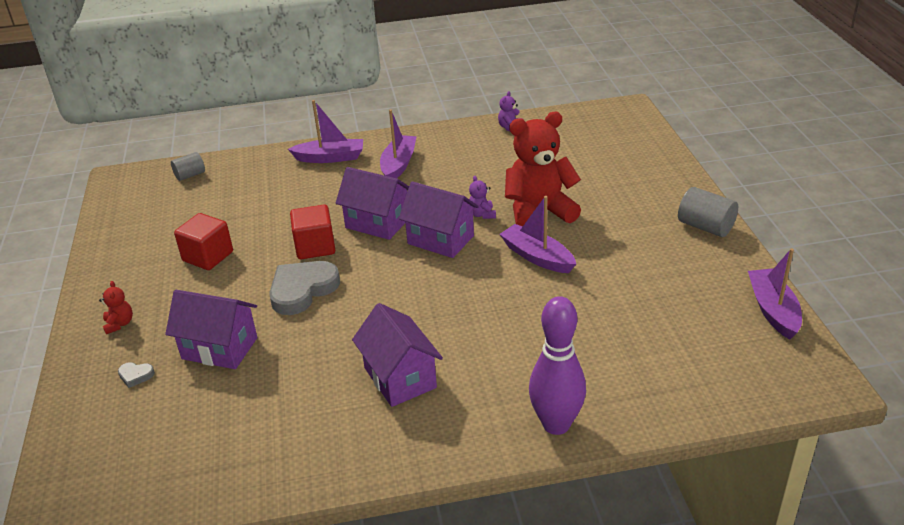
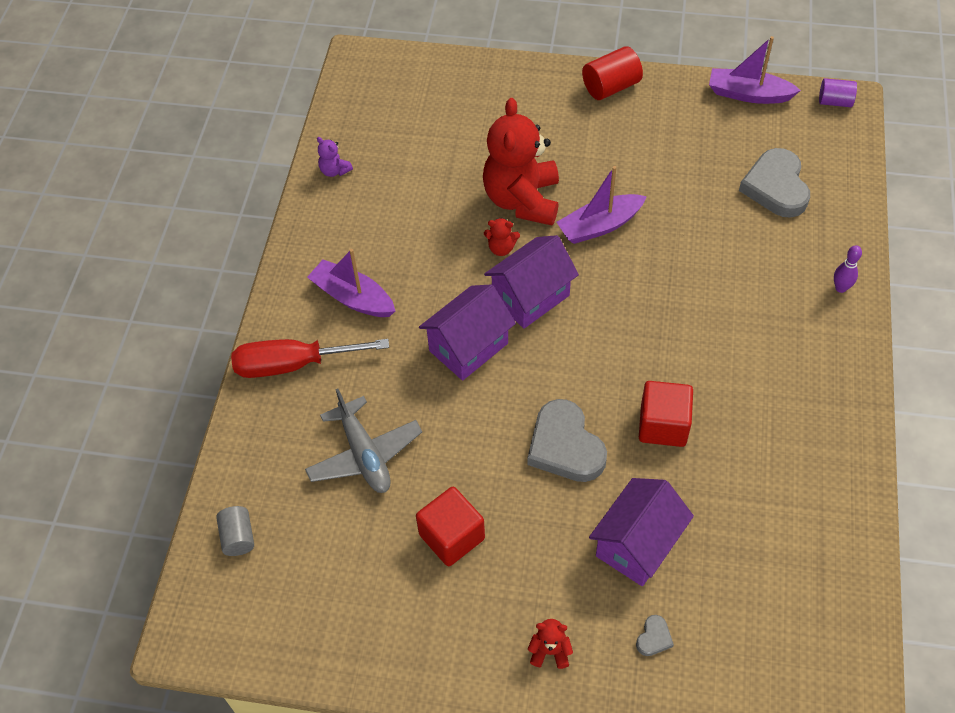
camera: 70 degrees left, 20 degrees up
(266, 204) = (364, 454): none -> grey plane
(315, 247) = (487, 418): red cube -> red cube (663, 425)
(330, 158) = (293, 364): purple boat -> red screwdriver
(400, 378) = (742, 388): purple house -> none
(482, 214) = (501, 248): purple teddy bear -> red teddy bear
(556, 424) = (840, 288): purple bowling pin -> purple bowling pin, size x0.45
(660, 353) = (776, 187): none -> grey heart
(705, 227) = (611, 87): grey cylinder -> red cylinder
(819, 374) = (834, 102): none -> purple cylinder

